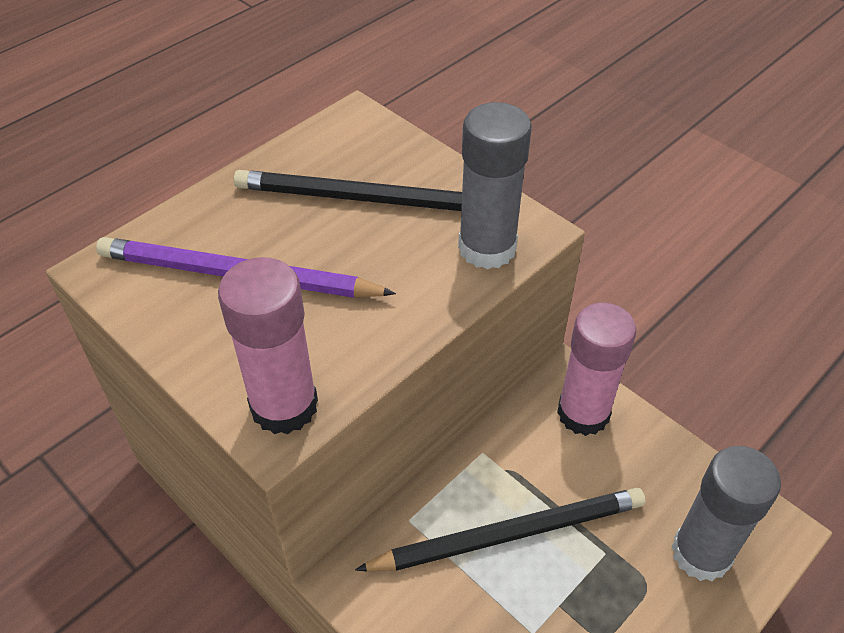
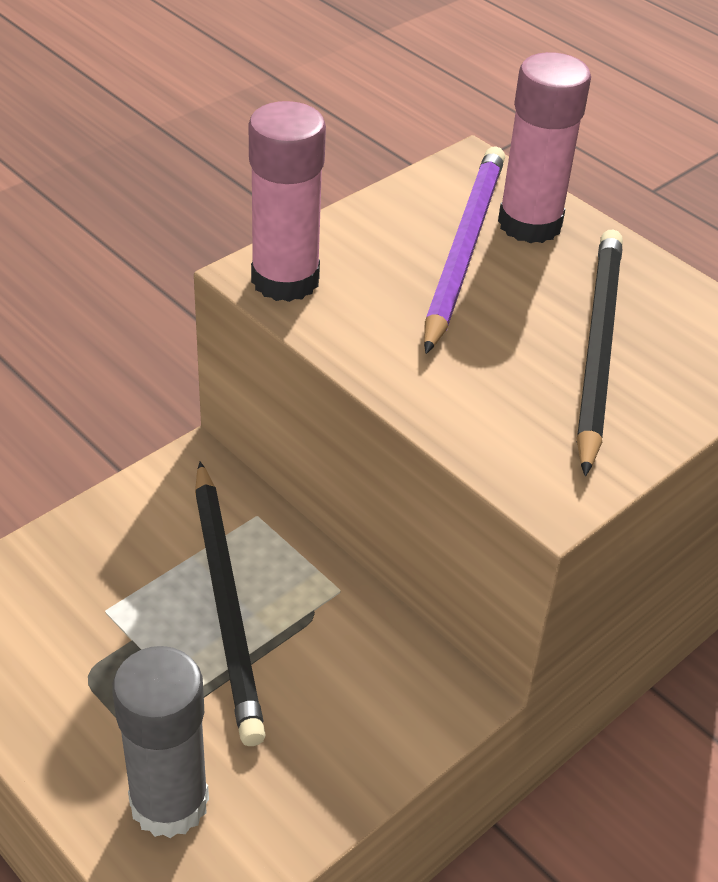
camera: 90 degrees right, 5 degrees down
(487, 248) = (515, 448): grey glue stick -> none
(583, 413) = (395, 707): pink glue stick -> pink glue stick (530, 224)

